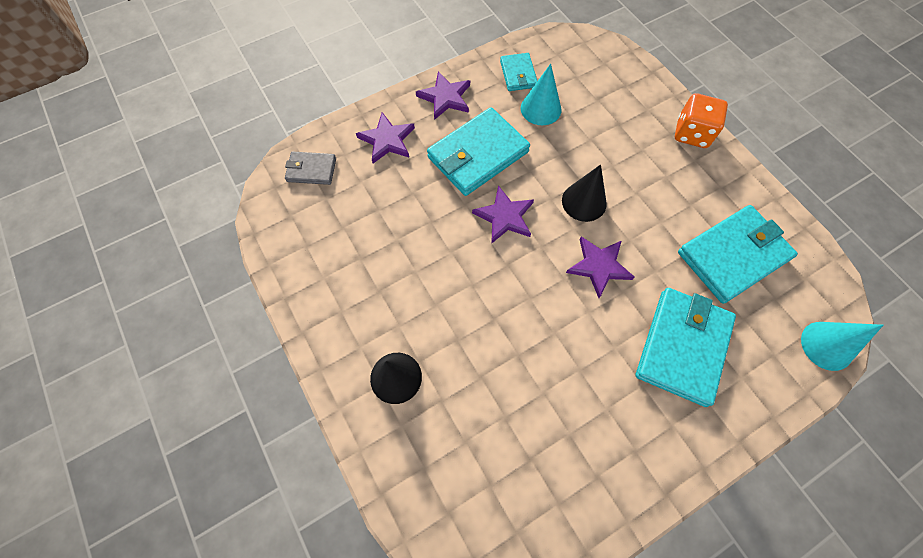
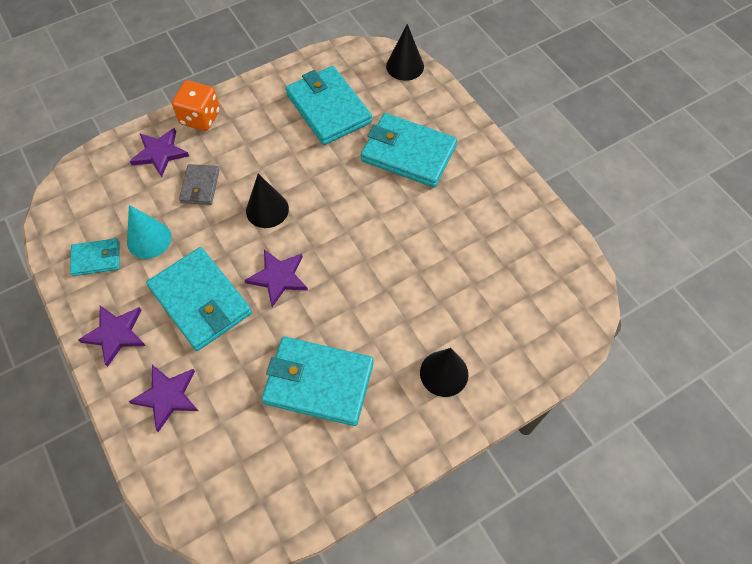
camera: 90 degrees left, 5 degrees down
(311, 170) = (198, 482): grey wallet -> grey wallet (200, 186)
(392, 257) = (318, 382): none -> turquoise wallet
(599, 266) = (335, 203): purple star -> purple star (160, 153)
(827, 345) = (405, 66): turquoise cone -> black cone

